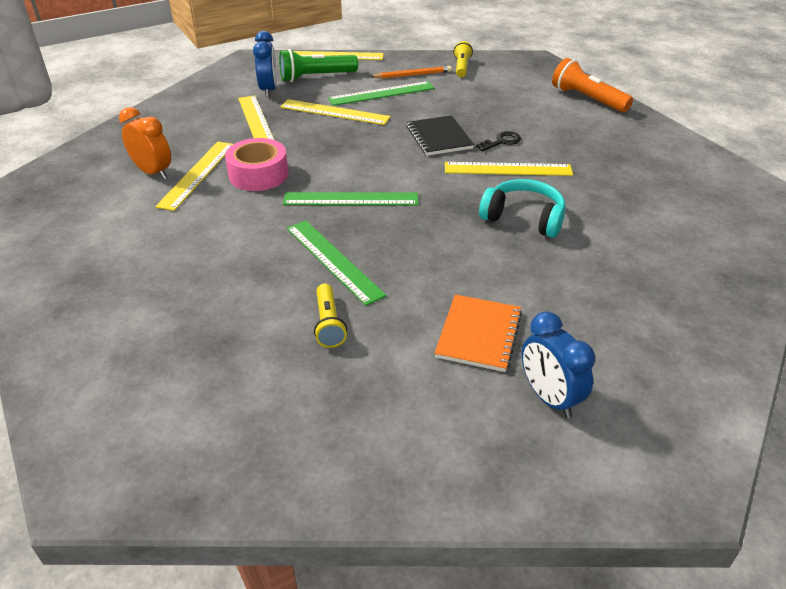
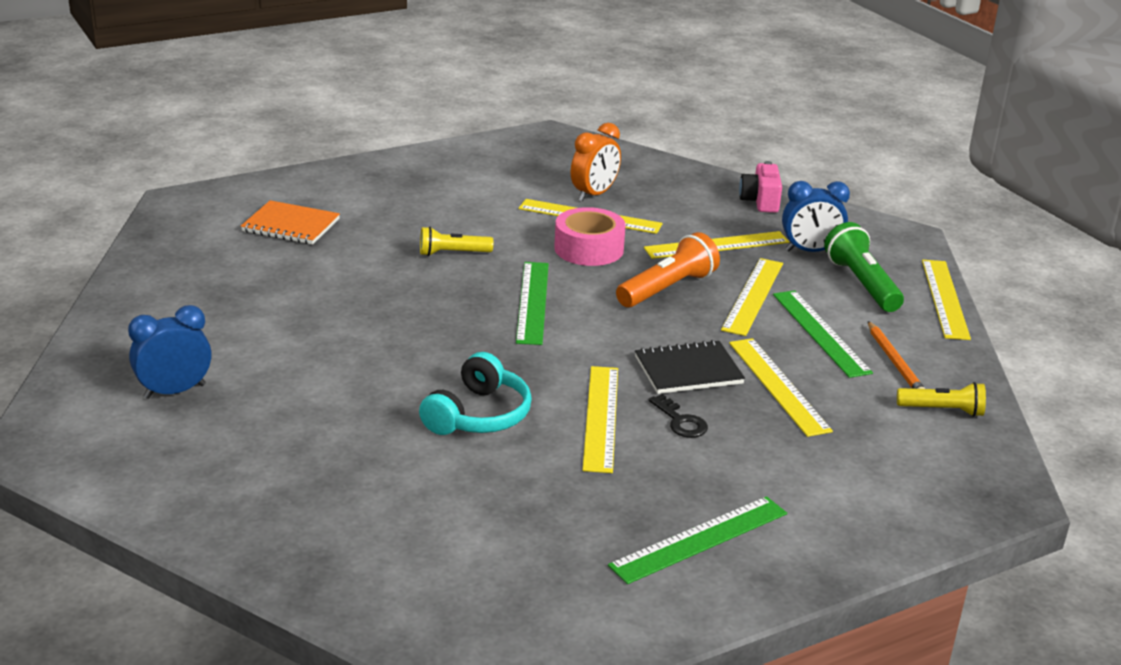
camera: 90 degrees right, 10 degrees down
(185, 103) = (760, 201): none -> pink camera
(328, 324) = (317, 286): yellow flashlight -> yellow flashlight (452, 253)
(333, 260) = (416, 290): green ruler -> green ruler (699, 539)
(449, 109) = (778, 385): none -> yellow ruler
(479, 334) = (275, 362): orange notebook -> orange notebook (291, 225)
(587, 99) = (848, 530): orange flashlight -> orange flashlight (668, 289)

